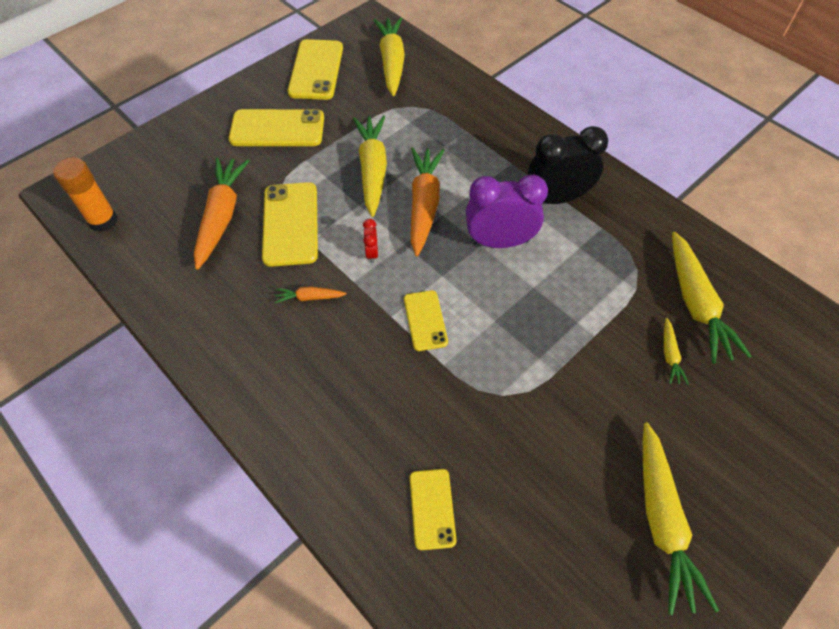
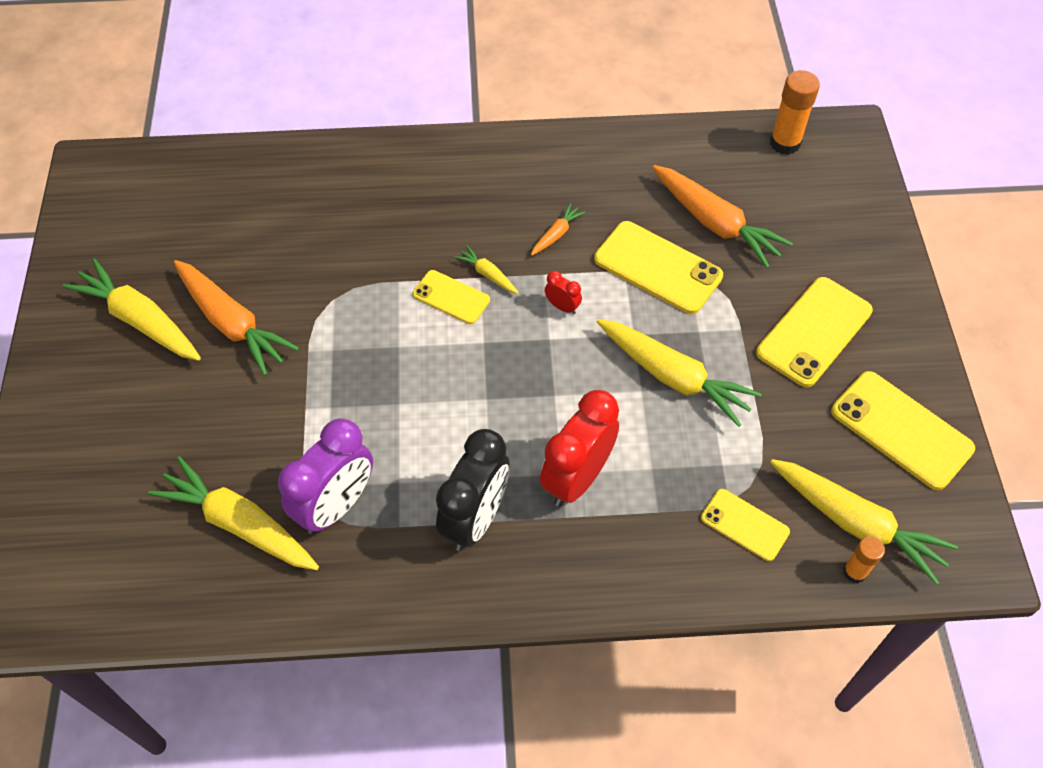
camera: 130 degrees right, 0 degrees up
(419, 52) = (854, 572): none -> orange glue stick
(424, 205) = (582, 388): orange carrot -> orange carrot (232, 323)
(432, 508) = (304, 199): yellow phone -> yellow phone (744, 525)
(484, 172) = (577, 478): none -> red clock
(499, 242) = (474, 417): purple clock -> purple clock (336, 505)
(669, 355) = (226, 450): yellow carrot -> yellow carrot (487, 274)

